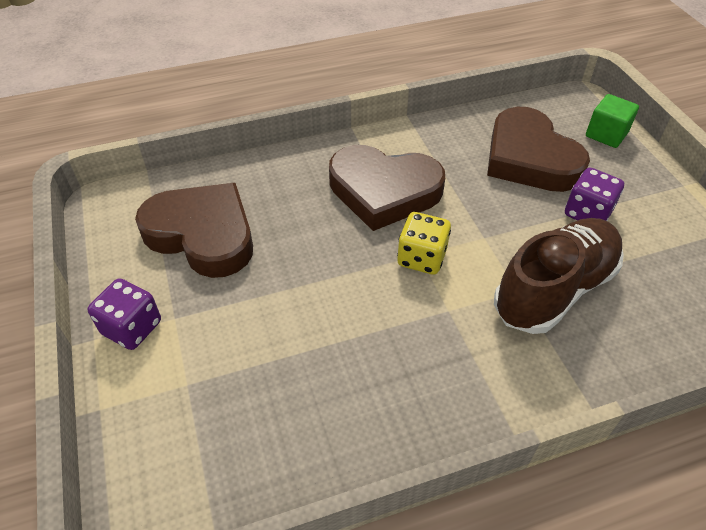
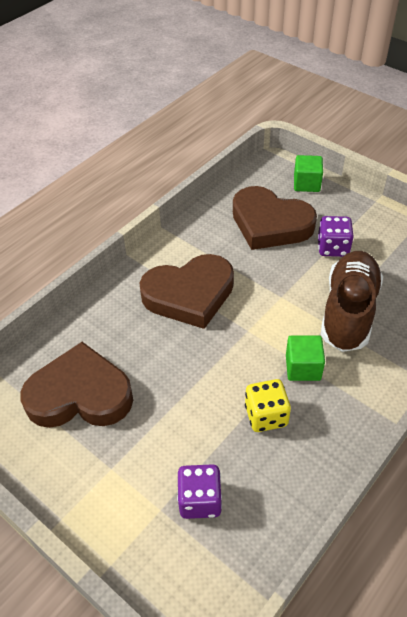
camera: 30 degrees left, 0 degrees up
(132, 328) = (84, 493): purple dice -> purple dice (200, 500)
(421, 258) = (251, 332): yellow dice -> yellow dice (266, 415)
(451, 322) = (303, 367): none -> green cube

